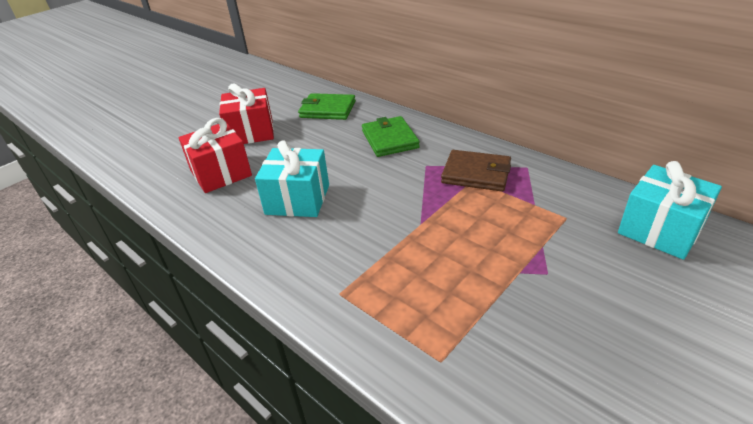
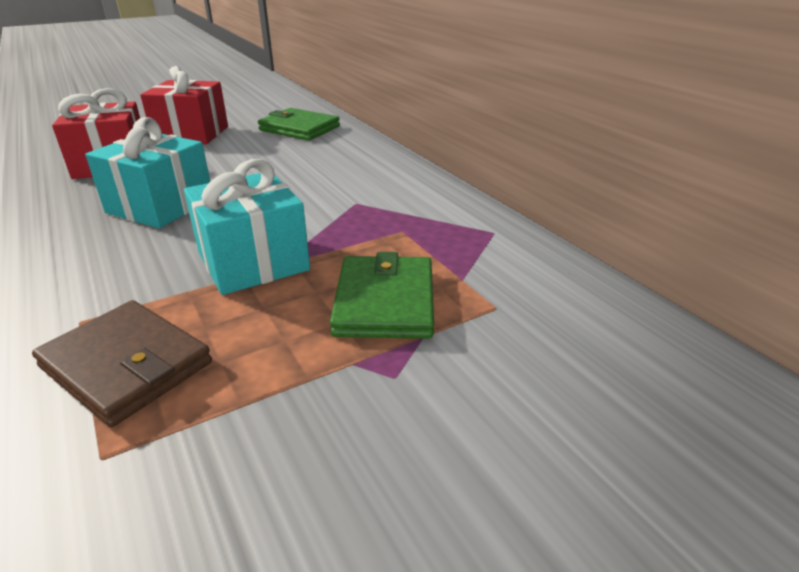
camera: 15 degrees right, 5 degrees down
(389, 139) = (339, 168): green wallet -> green wallet (384, 302)
(476, 173) = (413, 225): brown wallet -> brown wallet (127, 365)
(660, 230) = (644, 363): turquoise gift -> turquoise gift (253, 261)

